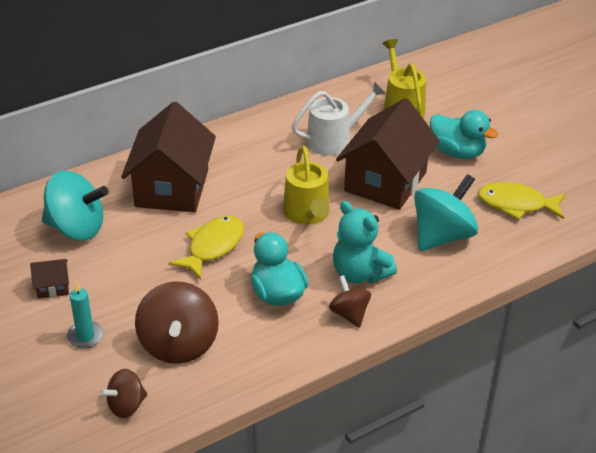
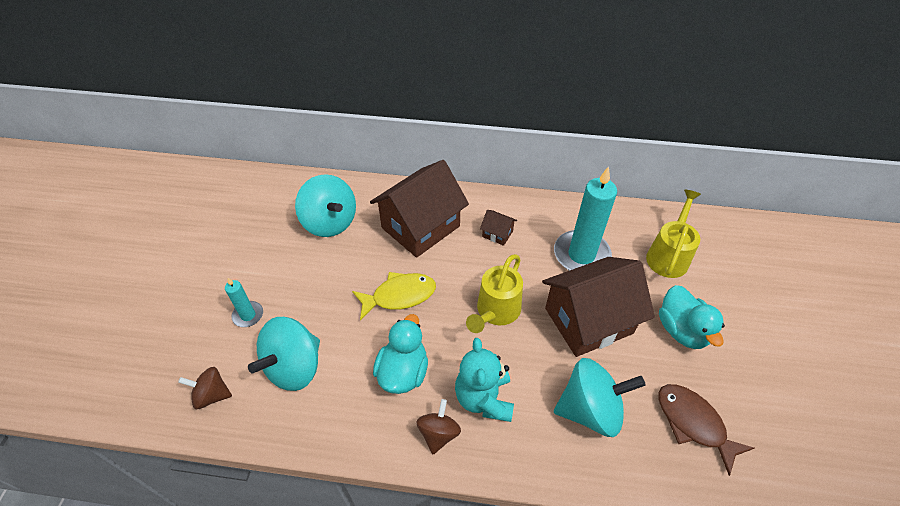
camera: 40 degrees right, 10 degrees up
(53, 287) = (270, 260): brown house -> brown house (497, 234)
(178, 345) = (294, 367): brown spinning top -> turquoise spinning top
(334, 140) = (581, 255): white watering can -> turquoise candle
(516, 204) = (693, 423): yellow fish -> brown fish

